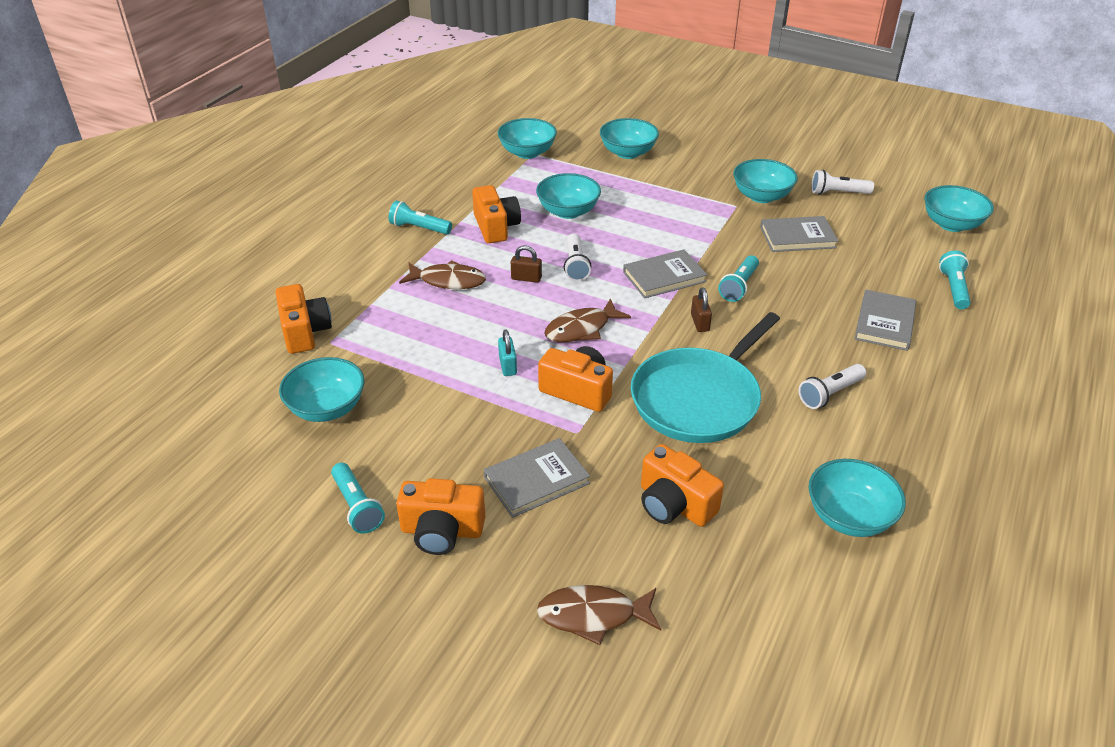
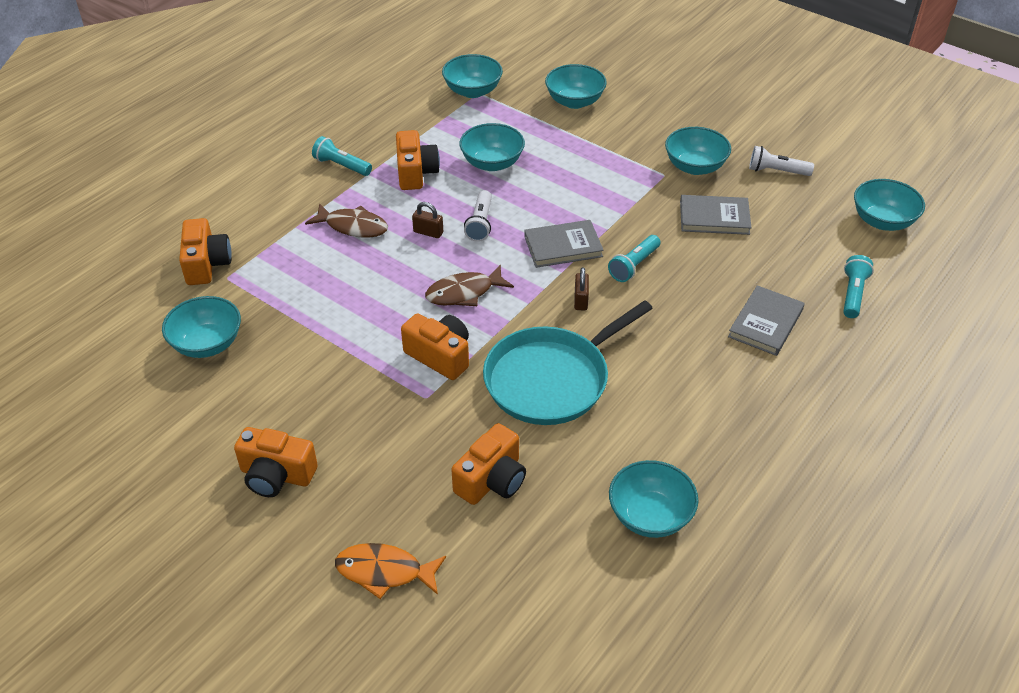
camera: 10 degrees right, 5 degrees up
(357, 506) = (209, 442): turquoise flashlight -> none
(508, 366) = (382, 322): turquoise padlock -> none
(536, 480) = (374, 439): grey book -> none
(593, 615) = (384, 572): brown fish -> orange fish
(674, 504) = (492, 480): orange camera -> orange camera turned 105 degrees counterclockwise
(830, 394) = (680, 391): white flashlight -> none

